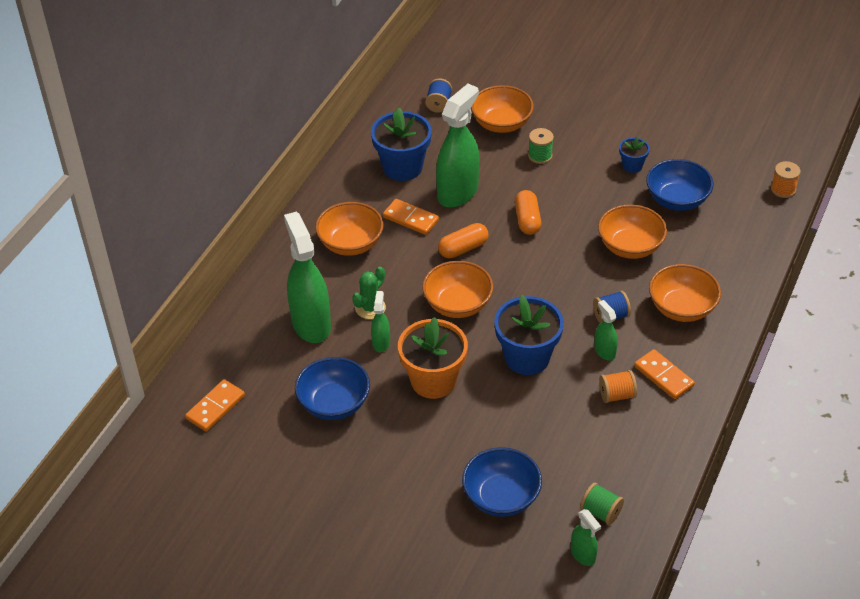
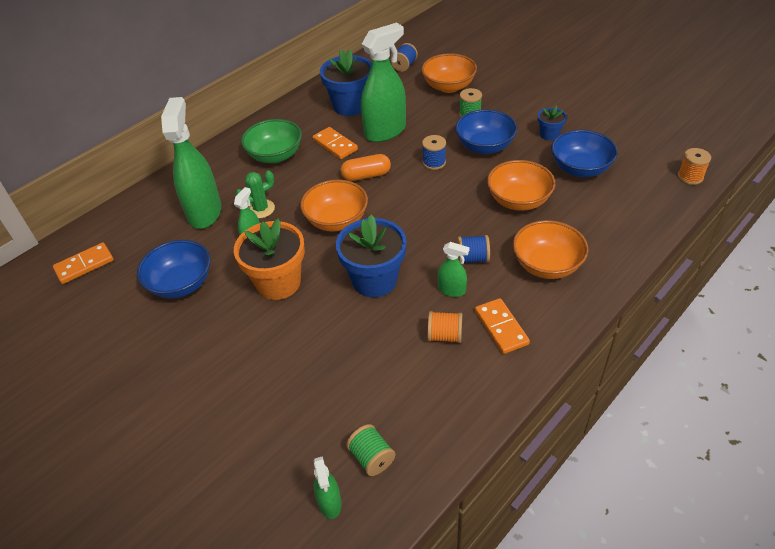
camera: 20 degrees right, 0 degrees up
(351, 243) = (275, 155): orange bowl -> green bowl
(501, 497) = (279, 413): blue bowl -> blue bowl (485, 146)
(527, 220) = (434, 162): orange capsule -> blue spool
(604, 351) = (452, 290): green spray bottle -> green spray bottle turned 120 degrees clockwise

